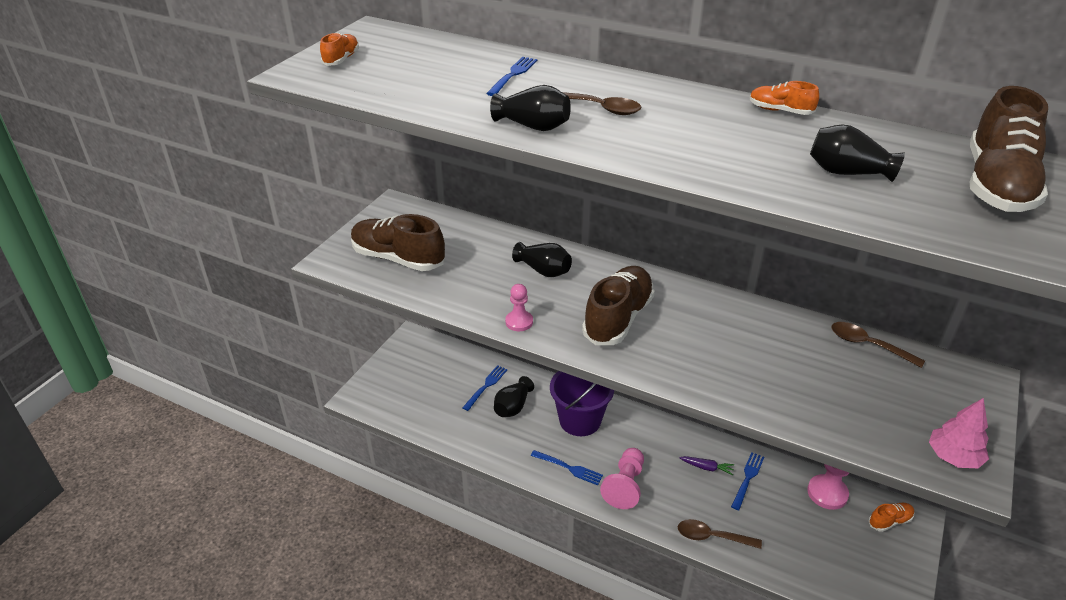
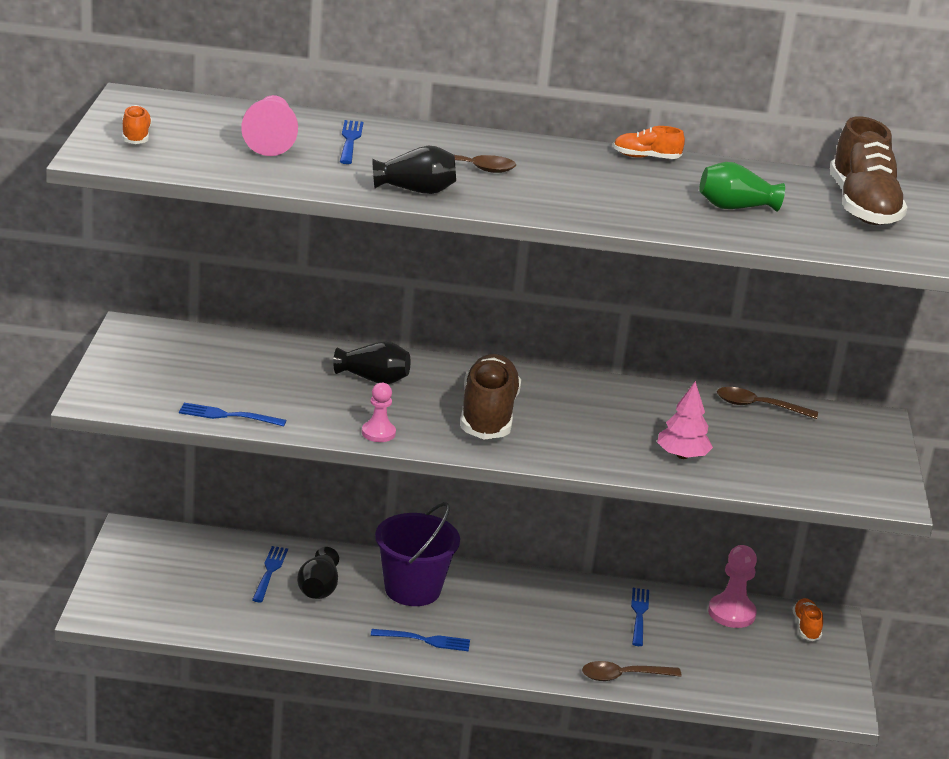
camera: 25 degrees left, 10 degrees down
(398, 258) = (184, 387): brown shoe -> none
(413, 288) = (228, 416): none -> blue fork
(625, 486) = (501, 646): pink pawn -> pink pawn (270, 140)
(707, 467) = (588, 612): purple carrot -> none
(847, 172) = (735, 207): black vase -> green vase
(890, 521) = (806, 627): orange shoe -> orange shoe turned 45 degrees counterclockwise
(953, 457) = (870, 487): pink tree -> pink tree (682, 456)

